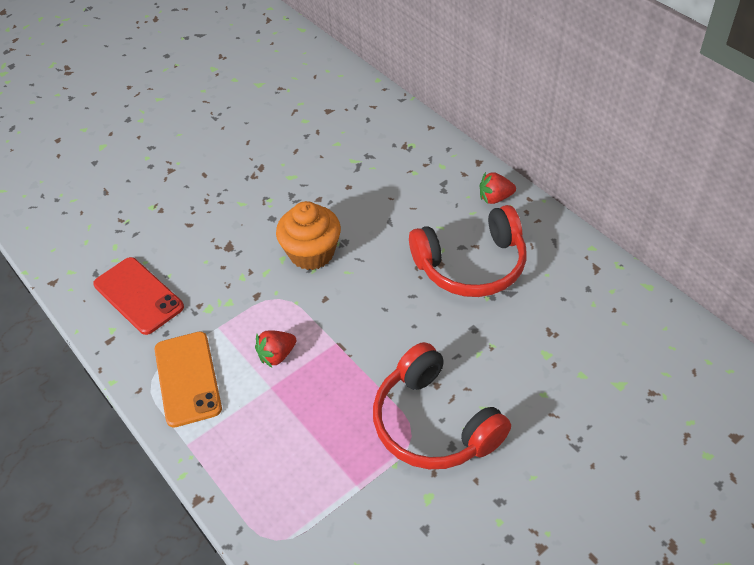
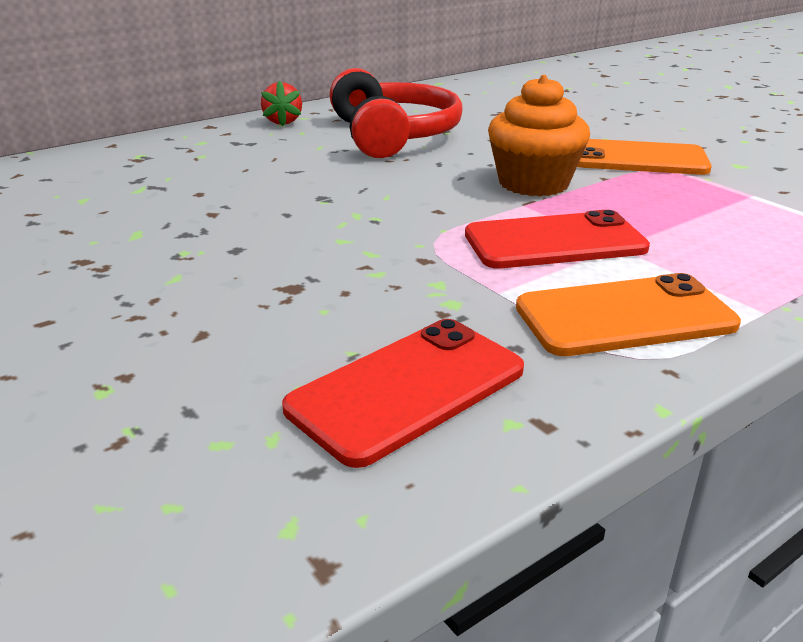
camera: 90 degrees left, 20 degrees down
(277, 355) = (554, 242): red strawberry -> red phone
(312, 253) = (338, 218): orange cupcake -> orange cupcake (533, 183)
(434, 423) = (637, 159): red headphones -> orange phone

